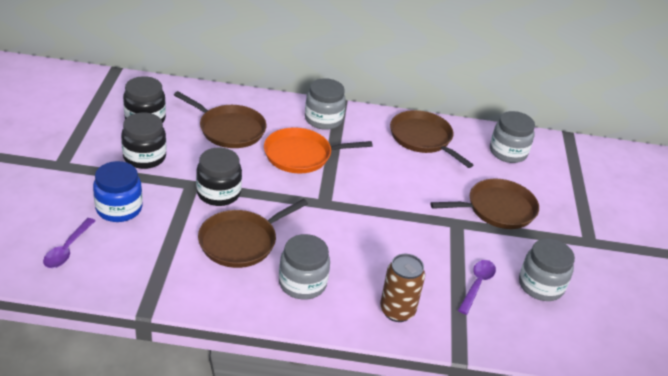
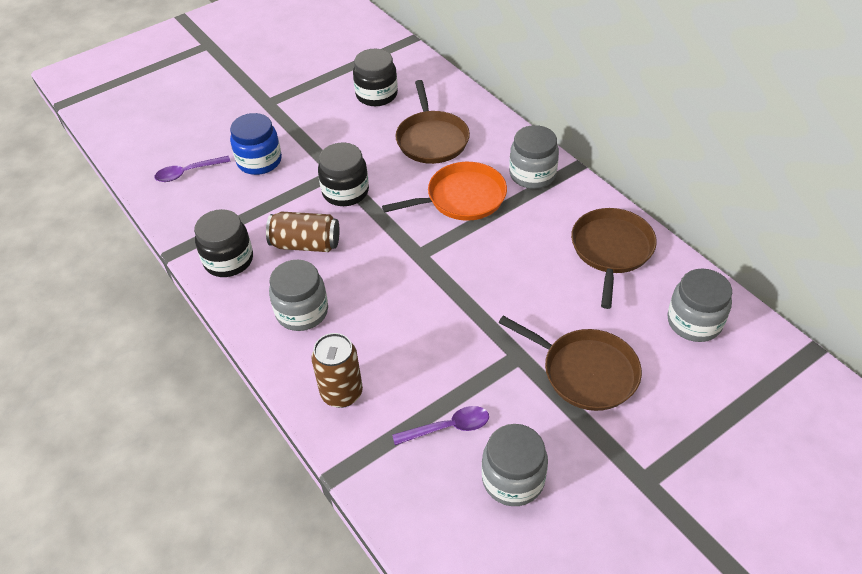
camera: 55 degrees right, 10 degrees up
(144, 157) = (332, 128): black jar -> black jar (228, 260)
(241, 242) = (306, 244): brown pan -> brown can
(301, 155) = (462, 198): orange pan -> orange pan turned 120 degrees clockwise

